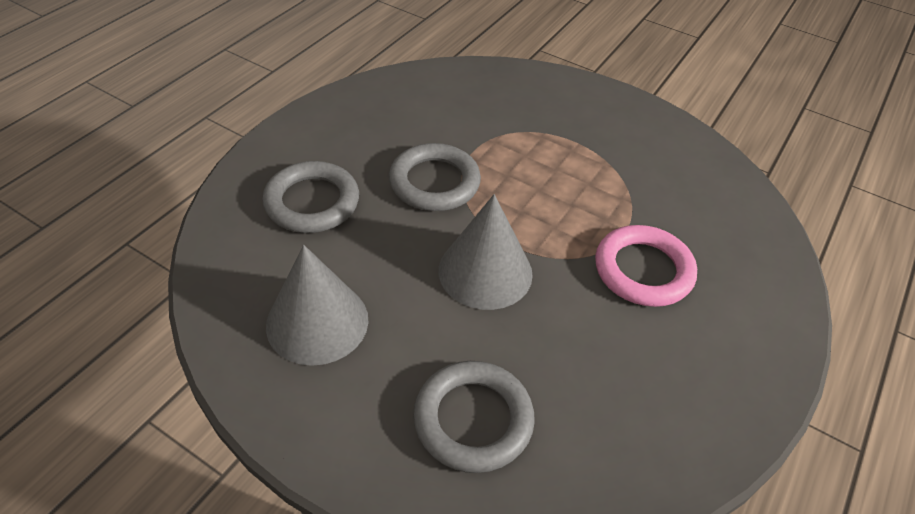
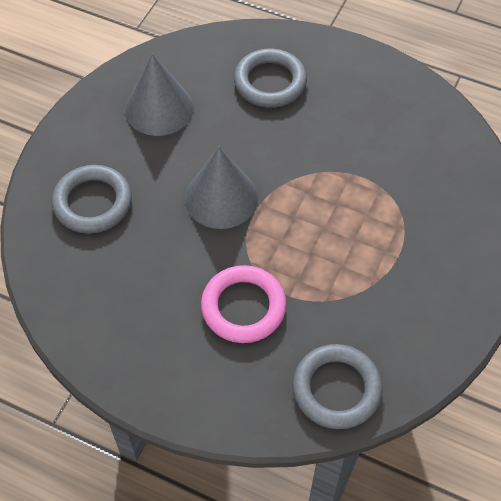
camera: 85 degrees right, 10 degrees up
(434, 182) = (312, 154): grey ring -> grey ring (336, 389)

